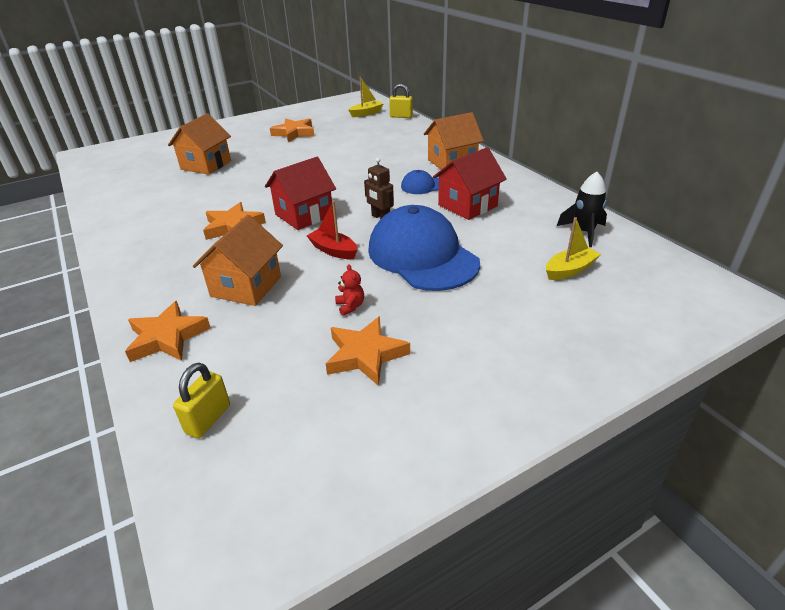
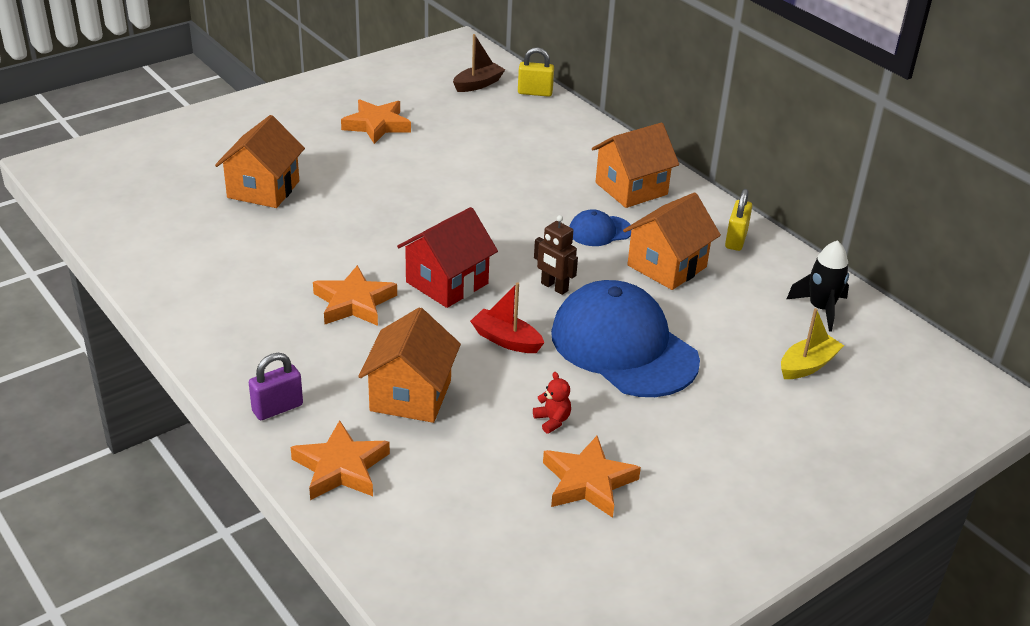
camera: 10 degrees left, 0 degrees up
(142, 293) = (277, 408): none -> purple padlock
(208, 419) = (435, 562): yellow padlock -> yellow padlock (736, 240)
(366, 113) = (478, 84): yellow boat -> brown boat
(467, 205) = (667, 266): red house -> orange house

